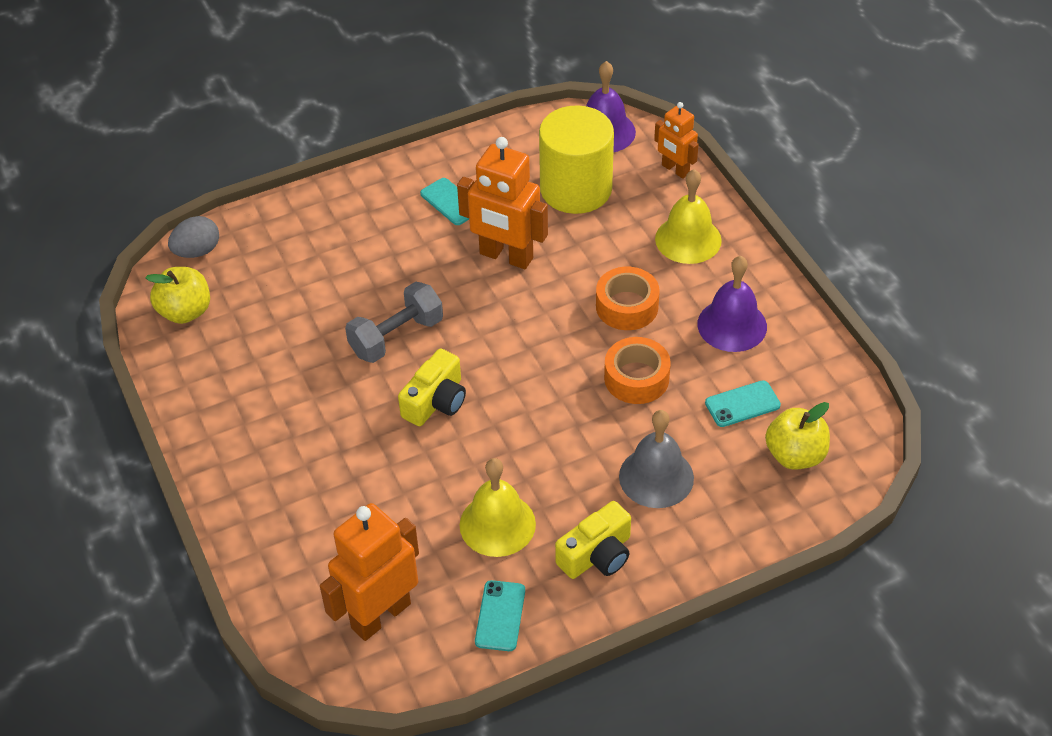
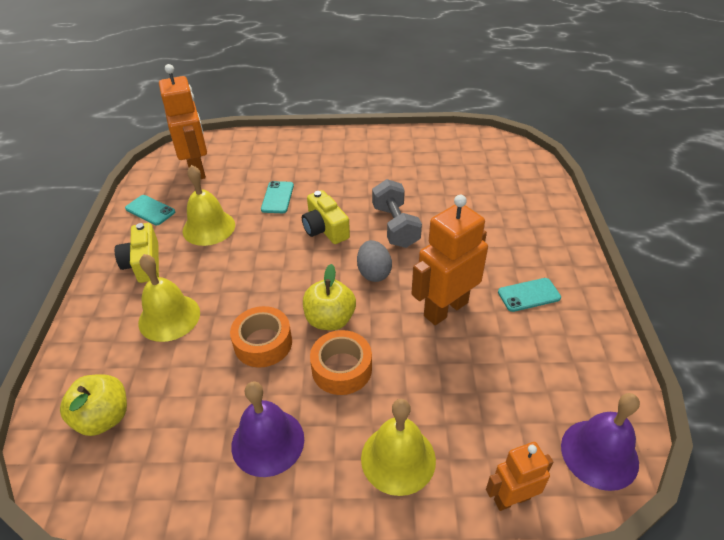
camera: 115 degrees right, 5 degrees down
(185, 311) = (472, 147): yellow apple -> yellow apple (330, 319)
(197, 251) = (527, 161): grey egg -> grey egg (374, 273)
(576, 189) = (513, 390): yellow cylinder -> none
(656, 477) = (169, 317): grey bell -> yellow bell
(742, 404) = (181, 405): turquoise phone -> turquoise phone (277, 197)

